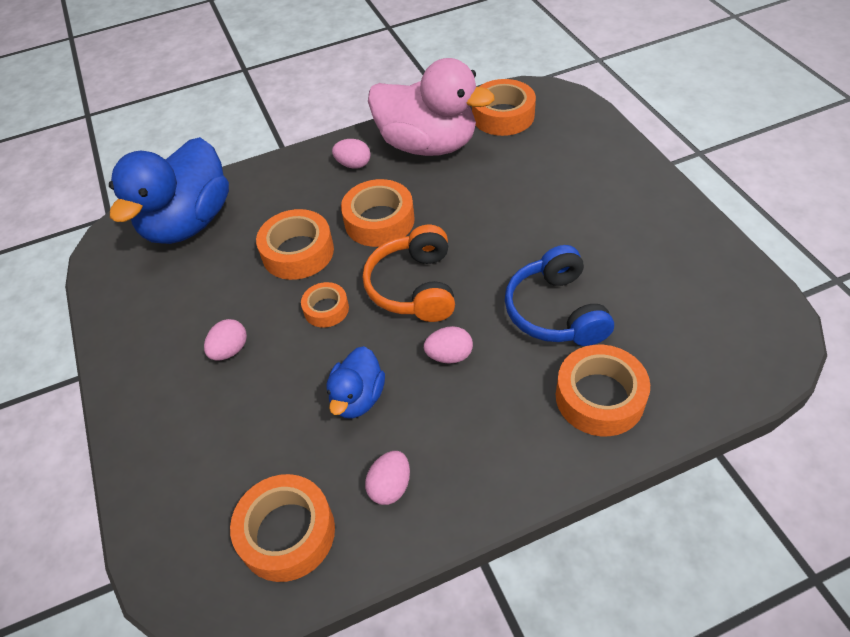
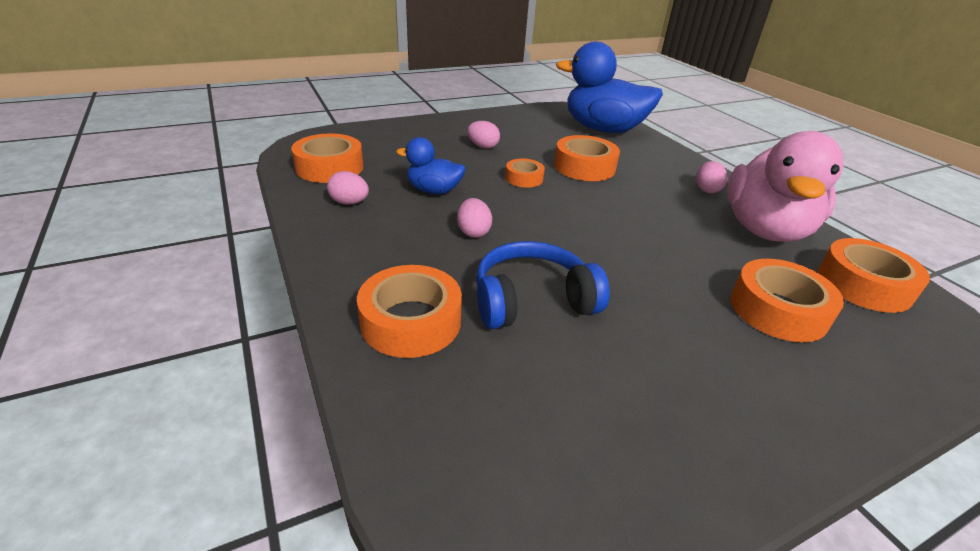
camera: 80 degrees right, 15 degrees down
(379, 221) = (635, 201): orange tape -> orange tape (778, 310)
(414, 287) = (554, 217): orange headphones -> none

